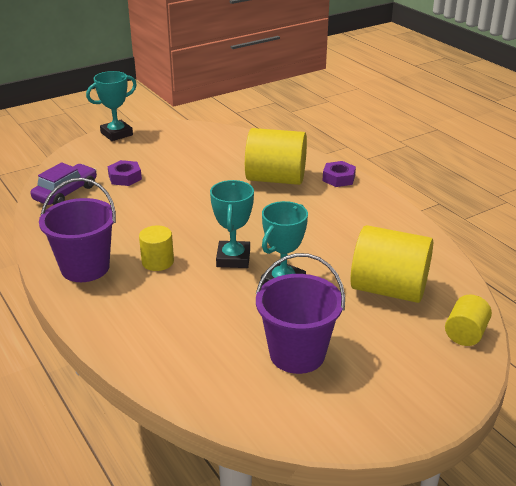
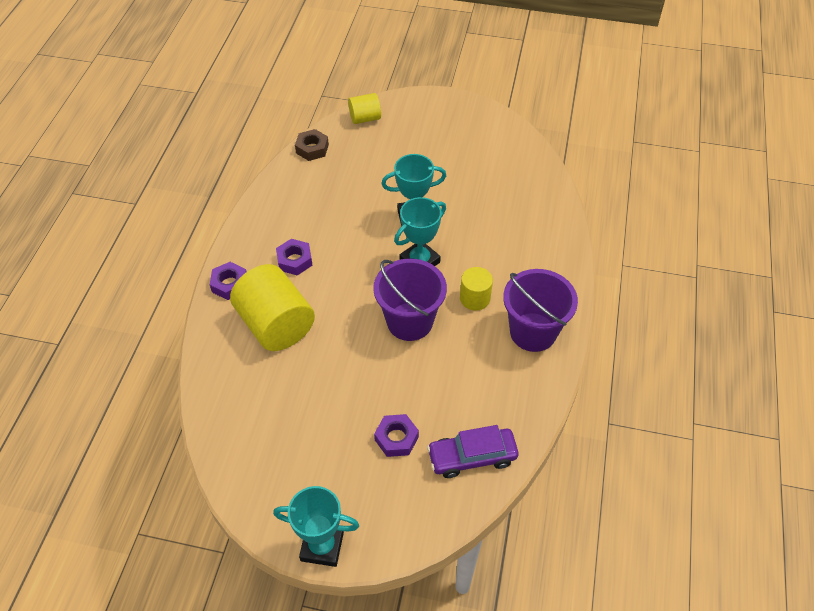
camera: 135 degrees left, 20 degrees up
(297, 354) = (468, 168): purple bucket -> purple bucket (409, 321)
(322, 209) = (294, 260): none -> purple nut
(388, 289) = (359, 168): yellow cylinder -> none
(452, 278) = (312, 149): none -> brown nut

